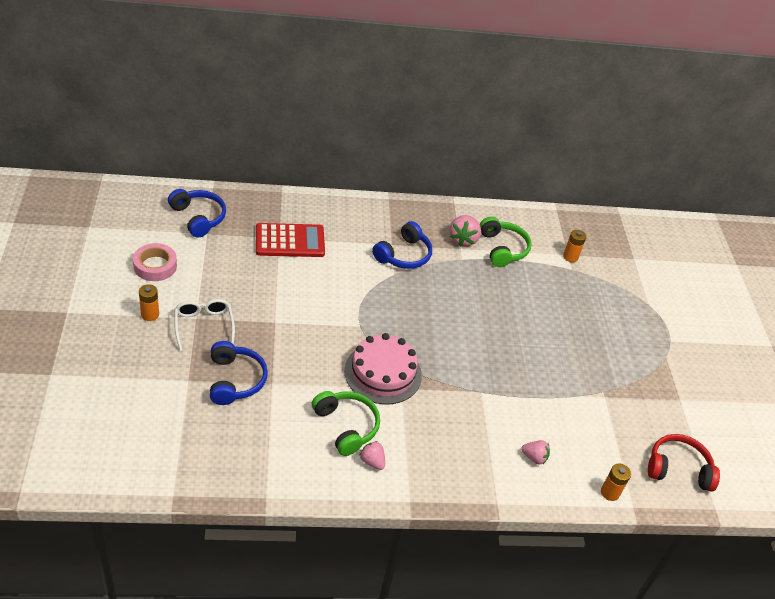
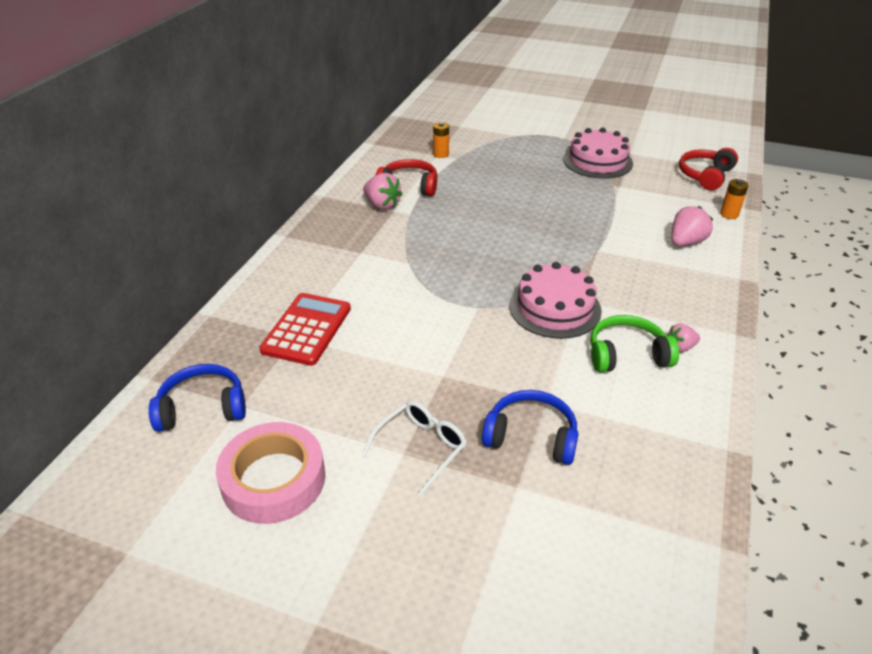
camera: 60 degrees left, 5 degrees down
(150, 314) = (373, 506): orange battery -> none
(155, 266) = (273, 479): pink tape -> pink tape, size x1.50
(204, 326) = (421, 448): white glasses -> white glasses turned 120 degrees clockwise
(404, 255) = (383, 248): blue headphones -> none
(503, 248) = (409, 186): green headphones -> red headphones
(534, 457) = (685, 242): pink strawberry -> pink strawberry, size x1.62
(642, 373) = (597, 161): none -> pink cake

